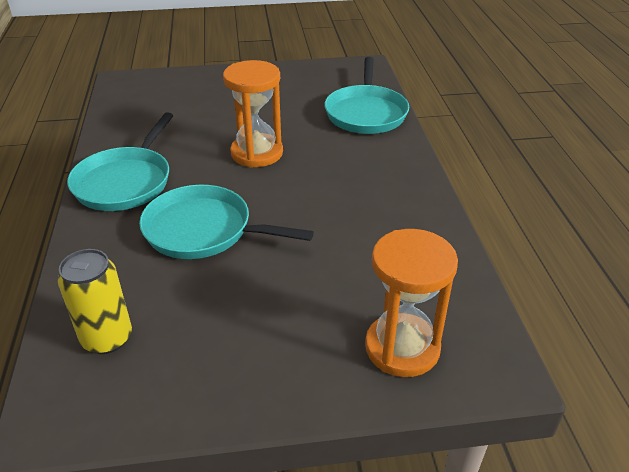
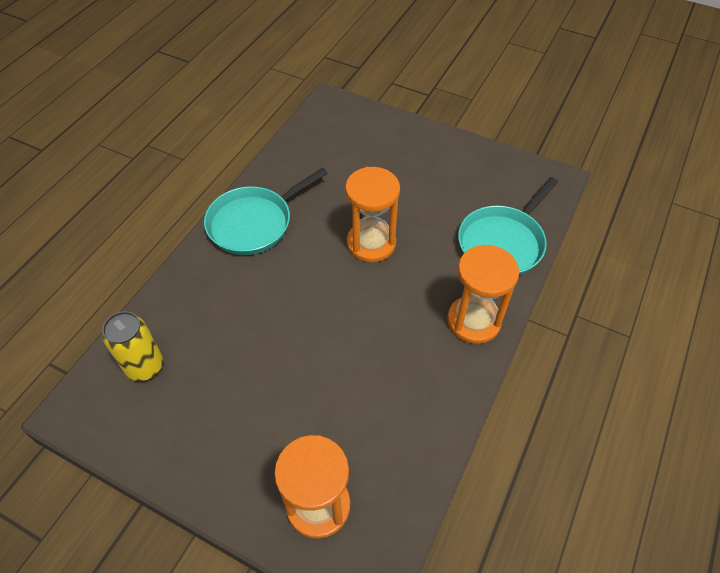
camera: 35 degrees right, 15 degrees up
(203, 230) = (271, 304): turquoise pan -> none
(395, 166) = (473, 321): none -> orange hourglass

